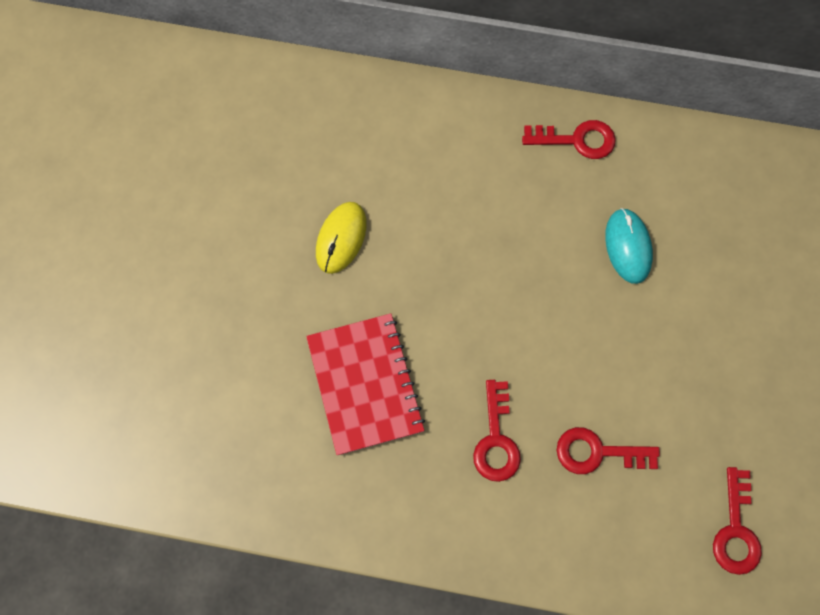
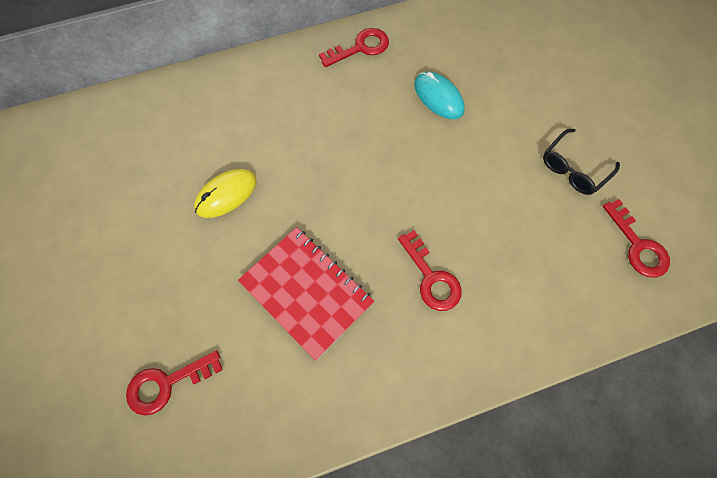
camera: 30 degrees left, 5 degrees down
(341, 238) = (226, 194): yellow mouse -> yellow mouse turned 60 degrees clockwise
(597, 452) = (509, 245): red key -> red key (167, 383)
(725, 410) = (573, 168): none -> black glasses

